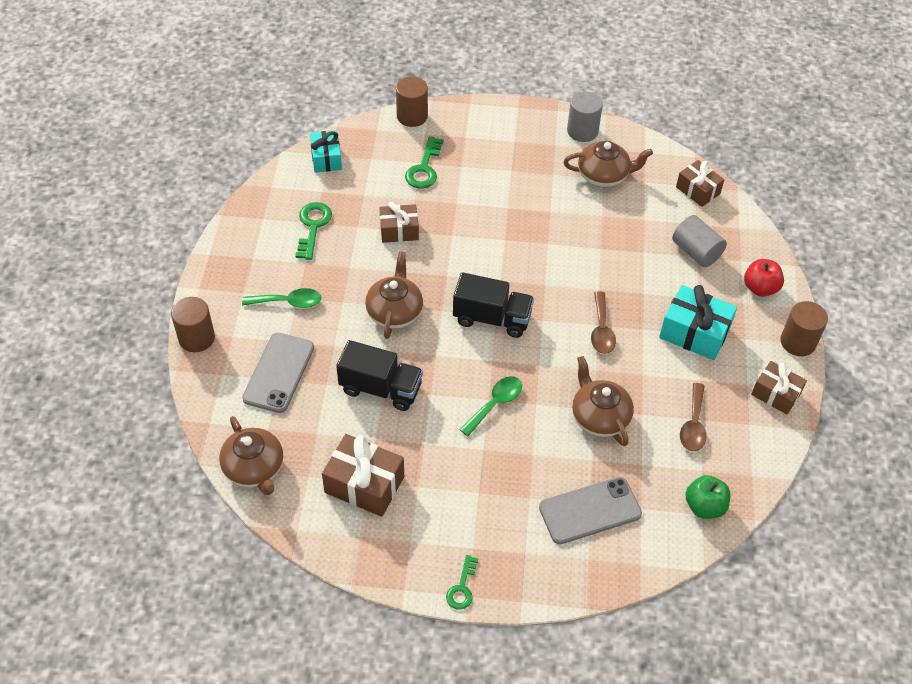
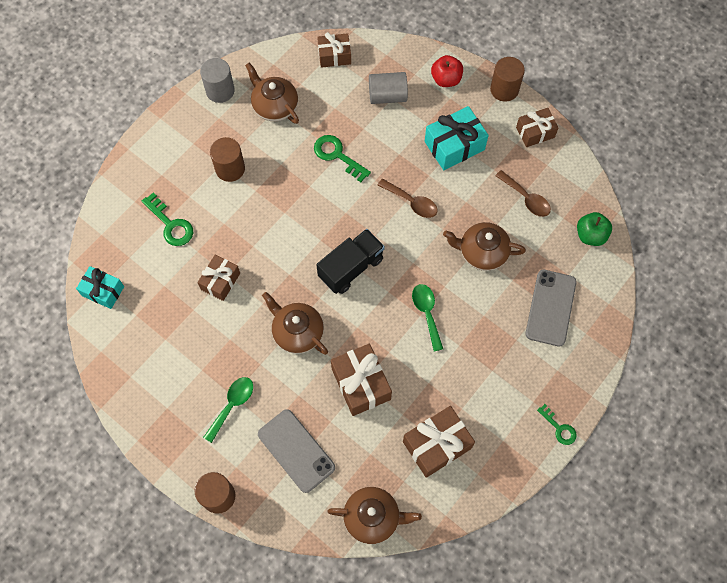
camera: 55 degrees left, 15 degrees up
(313, 226) = (168, 343): green key -> green key (337, 155)
(381, 388) = (361, 384): black truck -> brown gift
(412, 116) = (108, 199): brown cylinder -> brown cylinder (230, 169)
(604, 176) = (274, 106): brown teapot -> brown teapot turned 75 degrees counterclockwise

